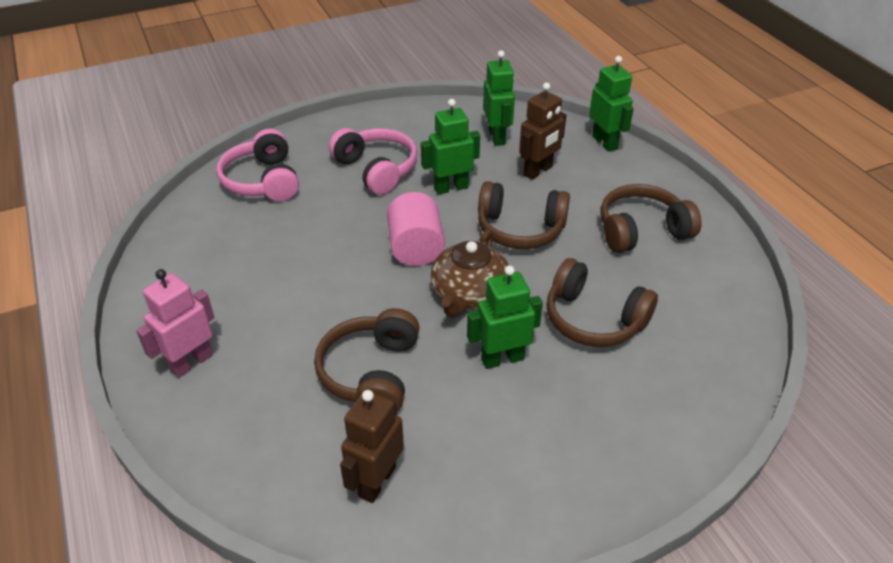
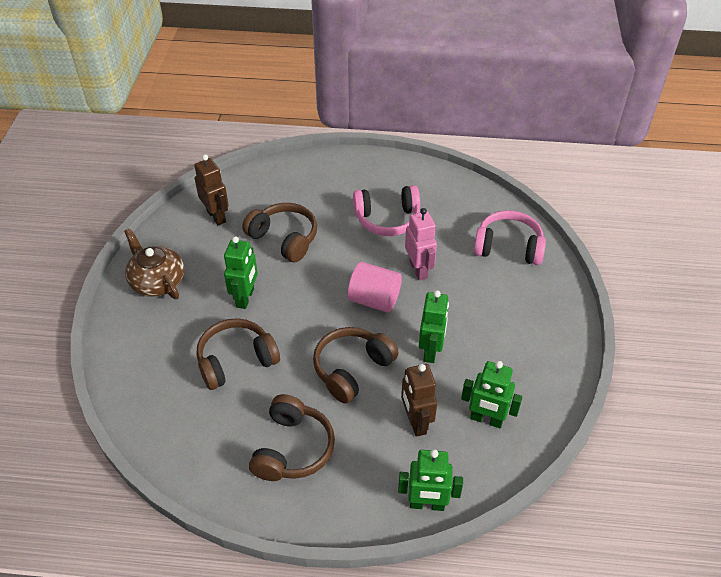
camera: 120 degrees right, 5 degrees up
(191, 362) = (350, 175): pink robot -> pink robot (419, 269)
(376, 169) = (484, 315): pink headphones -> pink headphones (387, 219)
(469, 294) = (309, 307): brown teapot -> brown teapot (157, 281)

